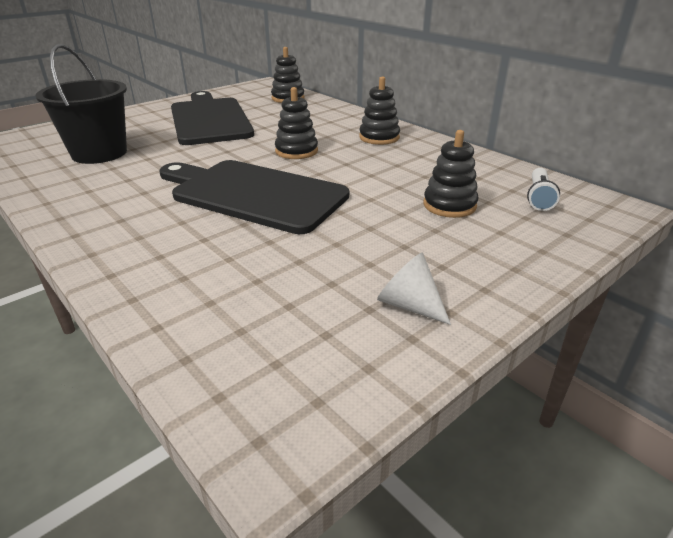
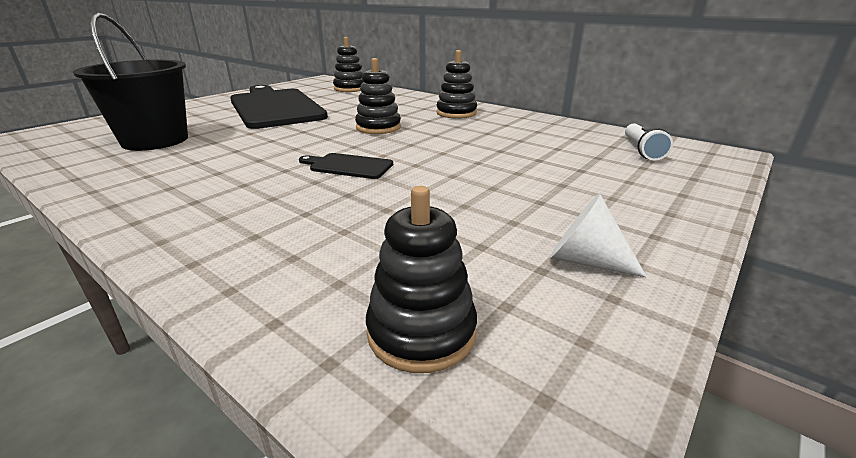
camera: 10 degrees left, 5 degrees down
(254, 194) = (348, 166): black cutting board -> black cutting board, size x0.42
(449, 205) = (561, 162): black stacking toy -> black stacking toy (421, 332)

